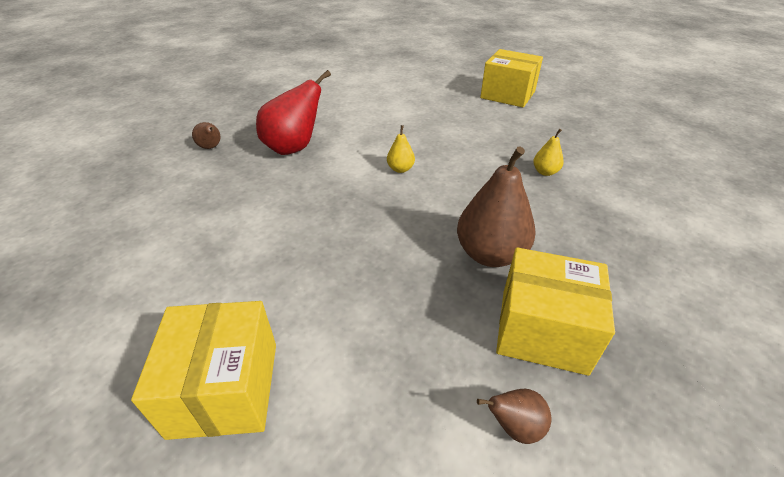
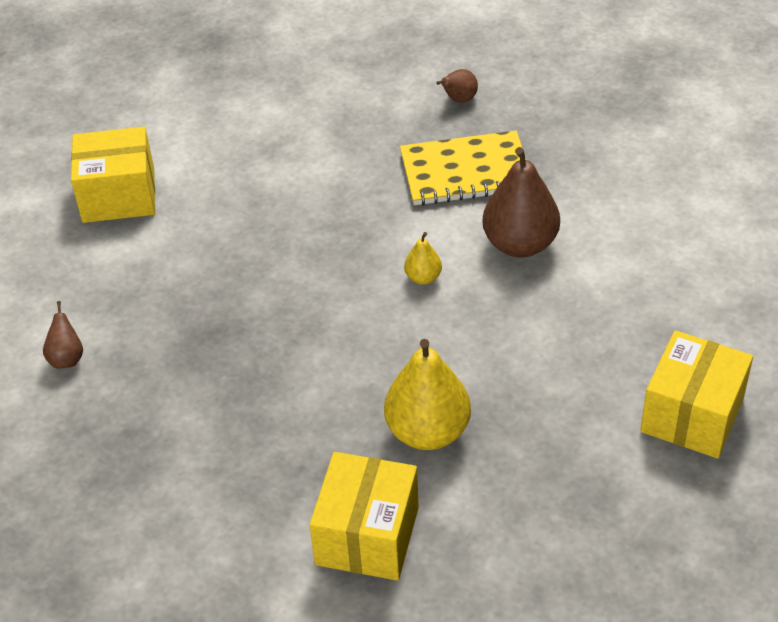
camera: 90 degrees right, 5 degrees up
(294, 148) = (465, 172): red pear -> yellow notebook
(490, 254) = (258, 358): brown pear -> brown pear (520, 244)
(542, 330) = (154, 389): yellow box -> yellow box (367, 536)
(545, 172) = (428, 432): yellow pear -> yellow pear, size x2.07

